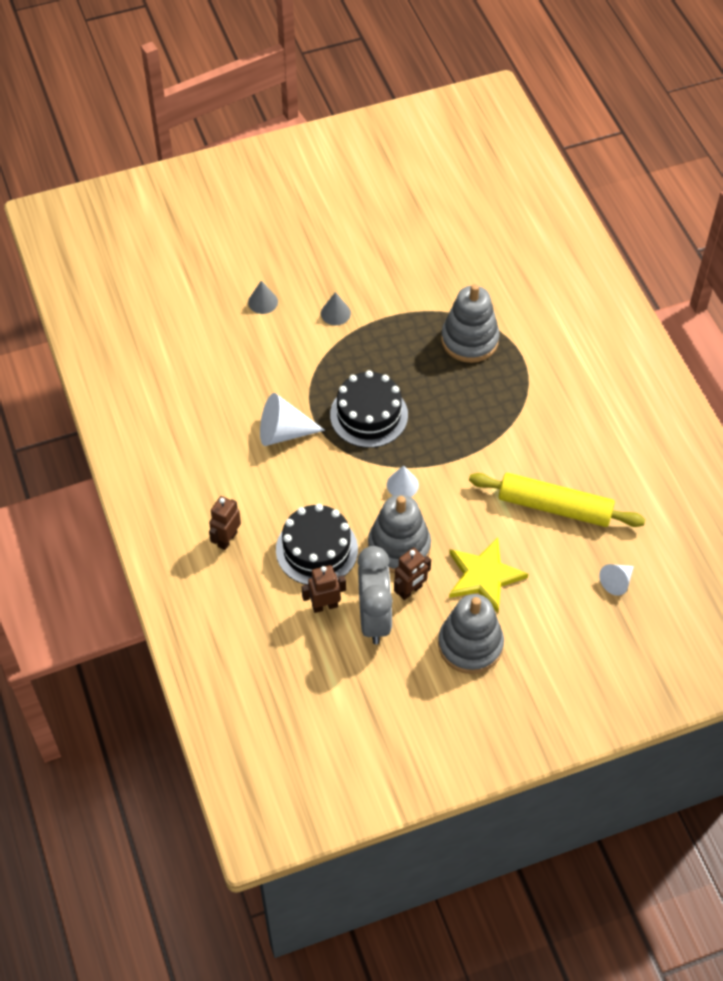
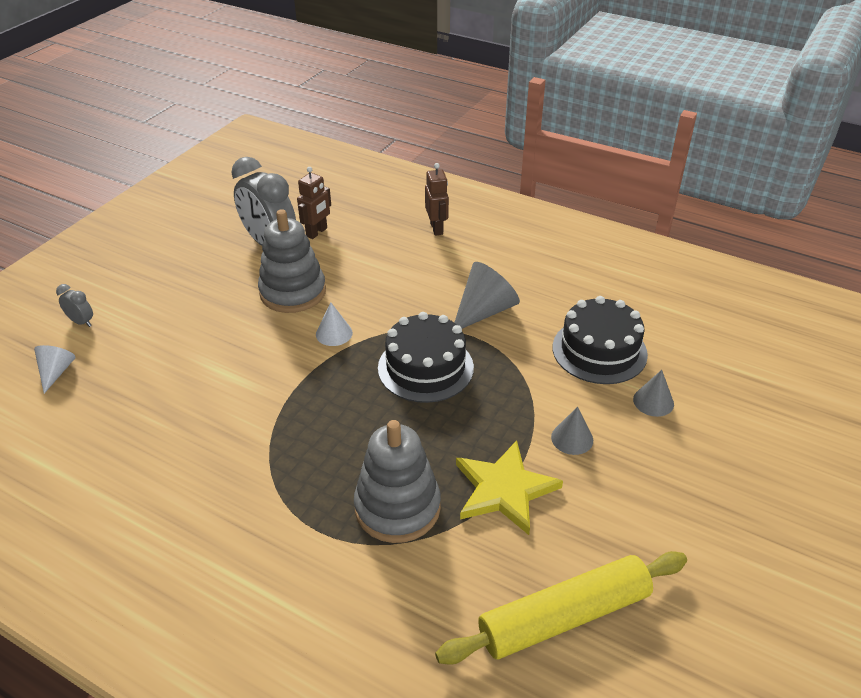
camera: 140 degrees right, 15 degrees down
(283, 432) = (484, 311): white cone -> grey cone
(317, 549) = (360, 257): black cake -> black cake (599, 351)
(410, 590) = (255, 272): brown robot -> none
(470, 645) = (174, 267): grey stacking toy -> none
(484, 576) = (196, 312): yellow star -> yellow star (504, 489)
(555, 507) = (163, 397): yellow rolling pin -> yellow rolling pin (564, 617)
(576, 626) = (81, 322): none -> grey clock

